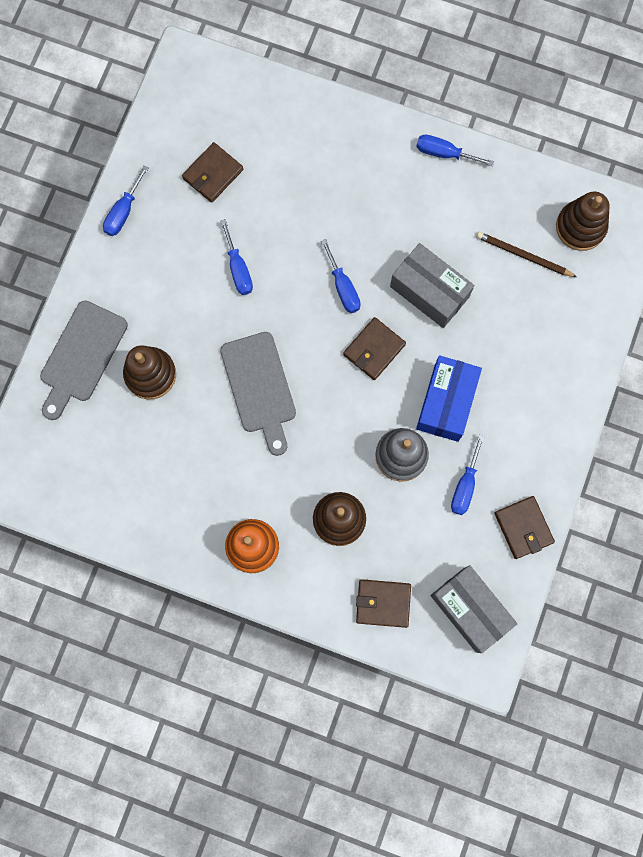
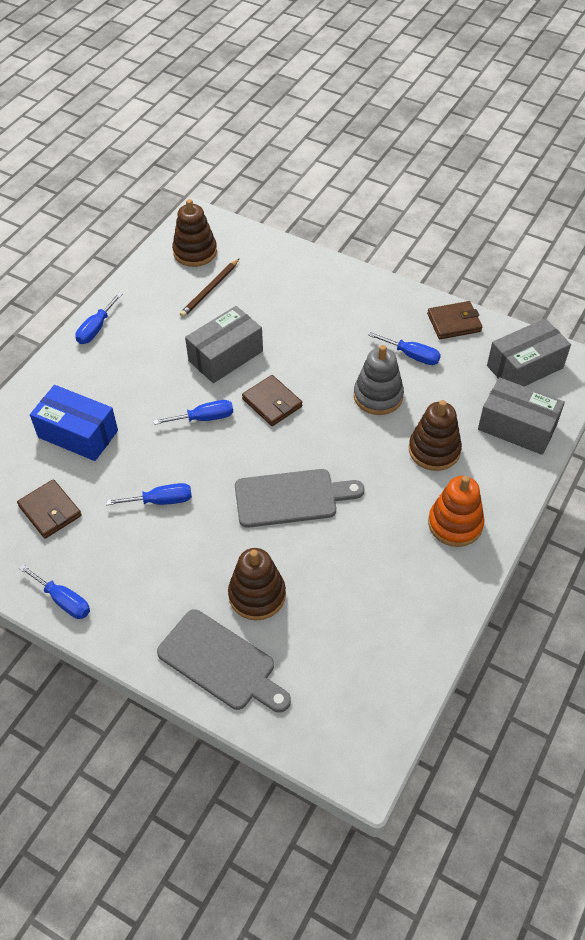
camera: 80 degrees left, 25 degrees down
(383, 603) = (517, 427): brown wallet -> grey box
(446, 403) = (333, 358): blue box -> blue box (78, 434)

